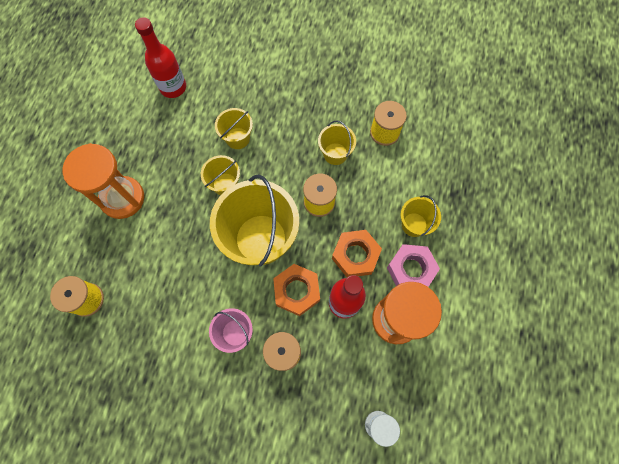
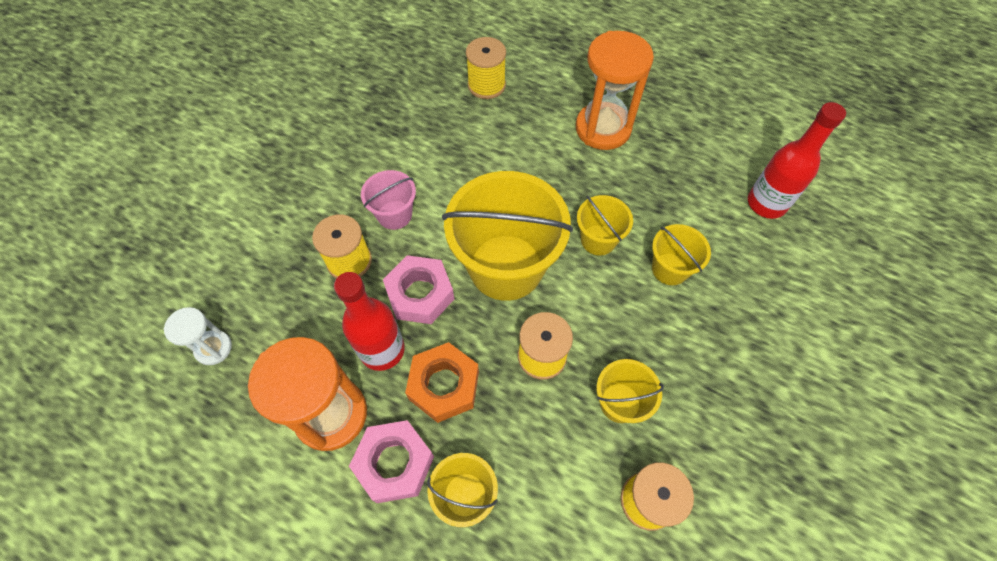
camera: 105 degrees right, 10 degrees down
(297, 291) = (420, 294): orange nut -> pink nut

